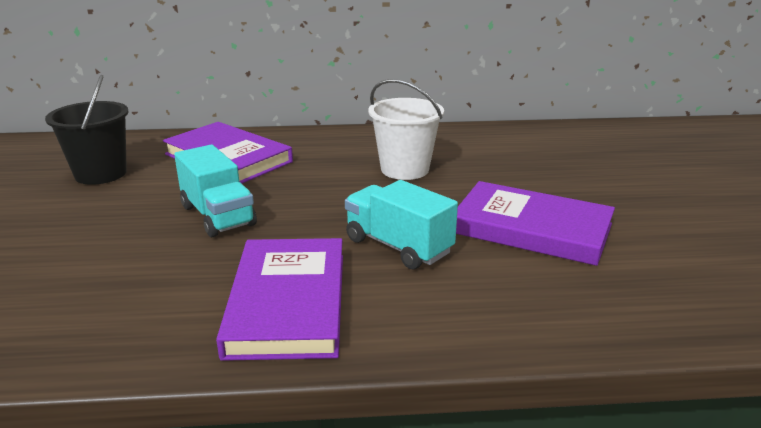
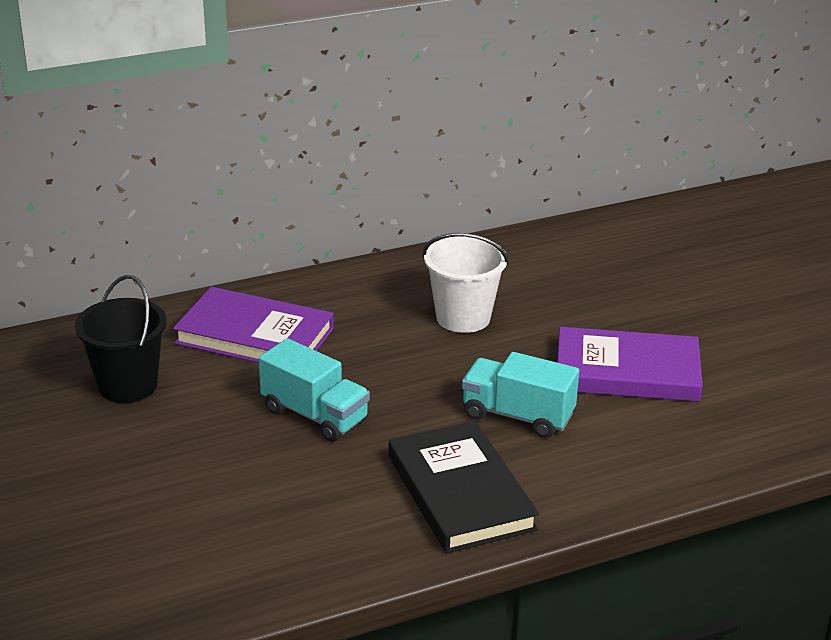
camera: 20 degrees left, 5 degrees up
(288, 302) = (460, 492): purple book -> black book

